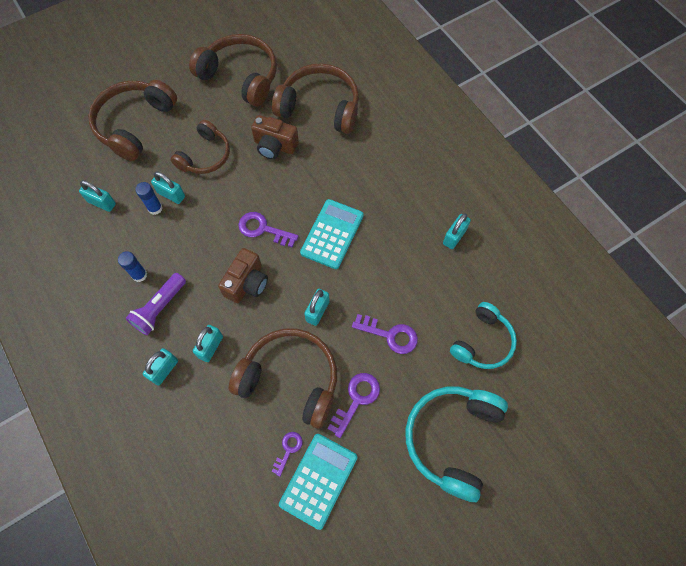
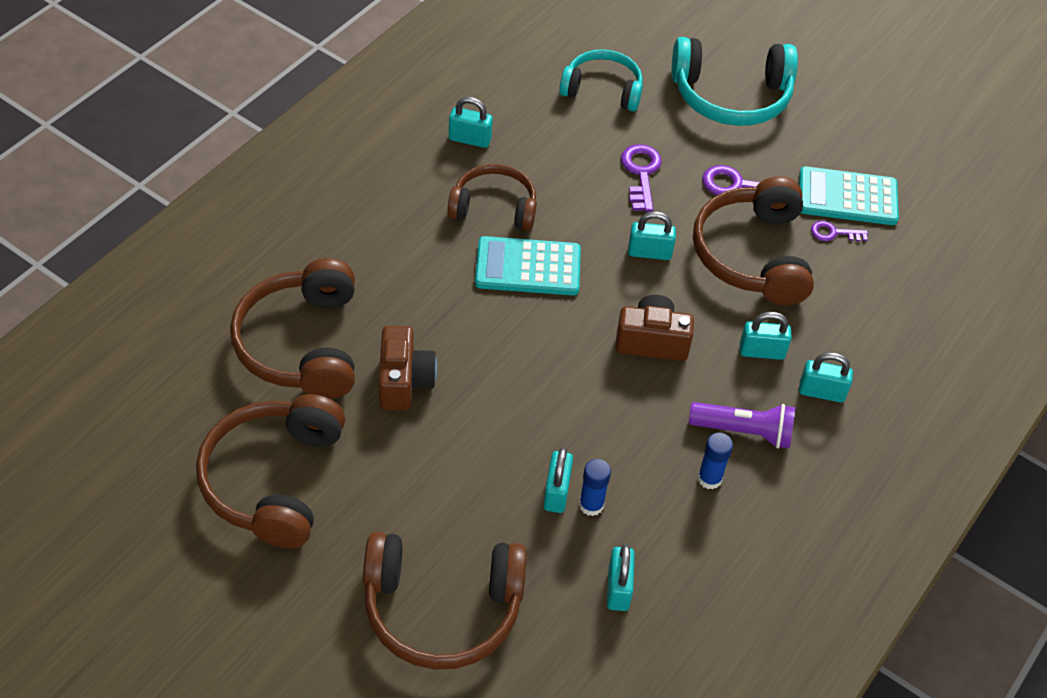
camera: 115 degrees left, 15 degrees down
(205, 156) = (462, 472): brown headphones -> brown headphones (494, 207)
(263, 229) = (559, 349): purple key -> none

